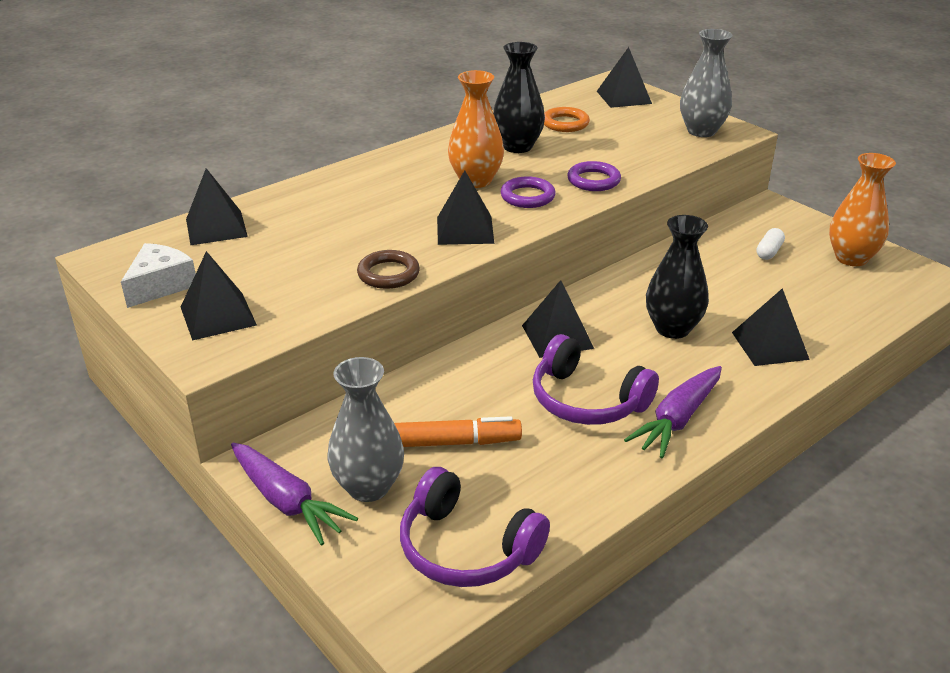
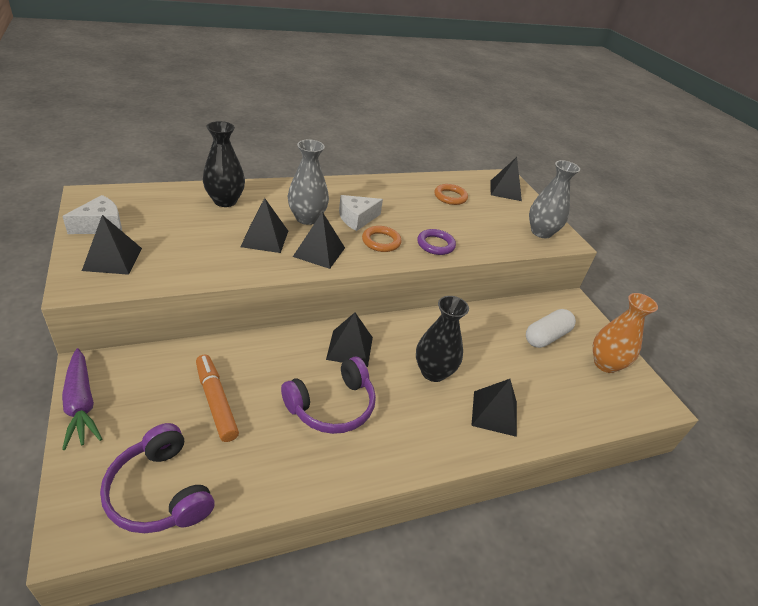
camera: 15 degrees right, 5 degrees up
(216, 227) = (170, 197): black pyramid -> black pyramid (264, 238)
(368, 487) = (138, 414): grey vase -> grey vase (307, 218)
(388, 274) = (242, 267): brown ring -> none
(449, 442) = (216, 402): orange marker -> orange marker turned 135 degrees counterclockwise
(475, 181) = (357, 218): orange vase -> white cheese
(517, 147) = (405, 203): black vase -> black vase (225, 201)
(527, 196) = (381, 241): purple ring -> orange ring
(587, 400) = (332, 406): purple headphones -> purple headphones turned 90 degrees counterclockwise
(677, 420) = (383, 448): purple carrot -> none
(769, 252) = (546, 336): white capsule -> white capsule, size x1.74

